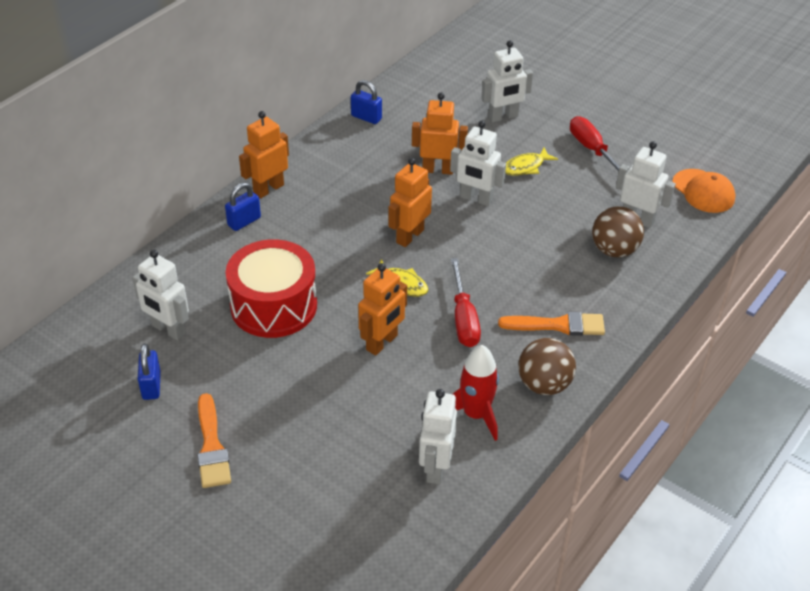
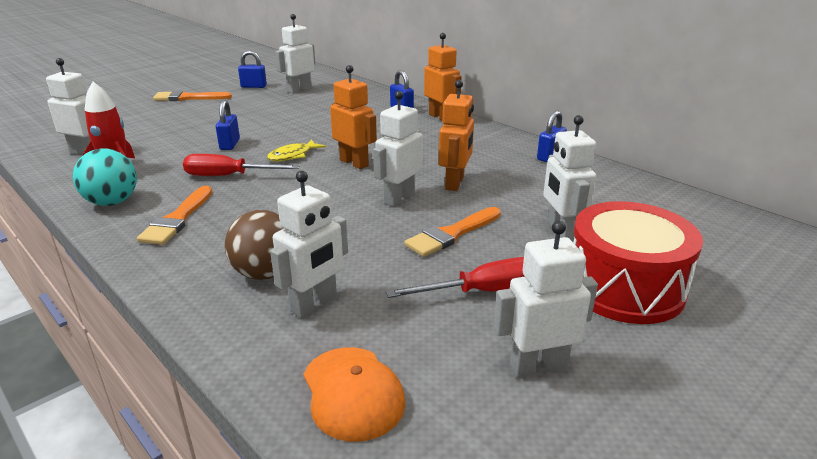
camera: 100 degrees right, 15 degrees down
(274, 306) = (300, 115): red drum -> red drum (624, 287)
(382, 343) = (230, 144): orange robot -> blue padlock
(526, 167) = (451, 234): yellow fish -> orange brush
(544, 385) = (112, 202): brown ball -> turquoise ball
(651, 130) = (538, 366): none -> white robot
(703, 191) = (352, 392): orange cap -> orange cap turned 90 degrees counterclockwise

